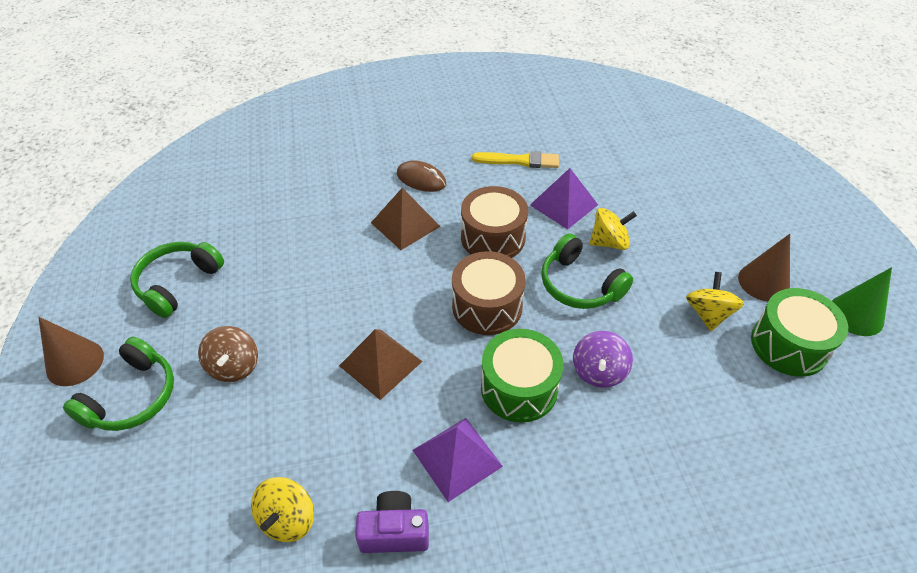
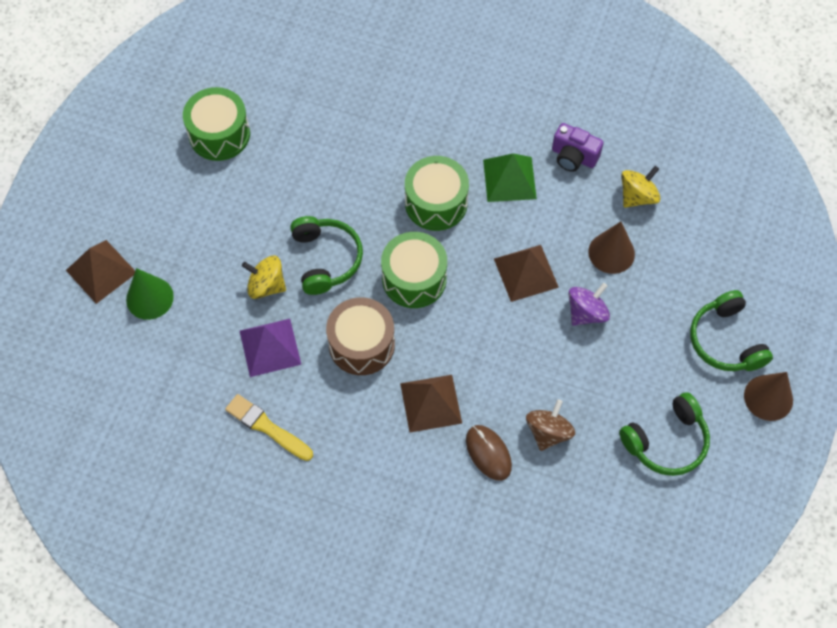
camera: 150 degrees left, 15 degrees up
(132, 397) = (726, 340): green headphones -> green headphones turned 75 degrees counterclockwise
(234, 366) = (640, 328): brown spinning top -> brown spinning top (548, 432)
(421, 179) = (381, 456): brown mouse -> brown mouse (488, 453)
(457, 458) = (509, 179): purple pyramid -> green pyramid
(487, 306) = (414, 279): brown drum -> green drum
(598, 371) = (371, 185): purple spinning top -> purple spinning top (586, 312)
(708, 314) = (251, 184): yellow spinning top -> none
(743, 194) = (101, 271): none -> brown pyramid
(763, 282) = (181, 186): brown cone -> brown cone (611, 253)
(856, 315) = (146, 128): green cone -> green cone (149, 298)

